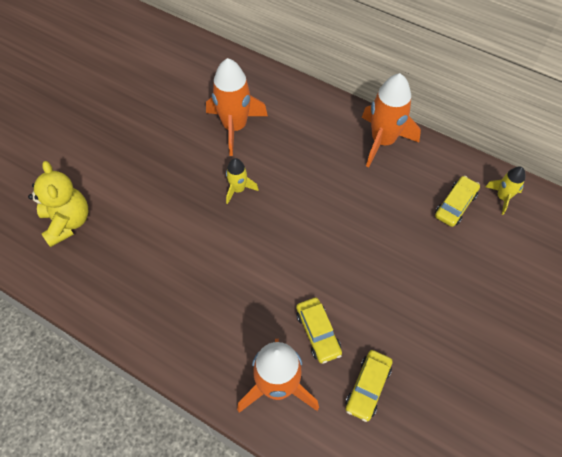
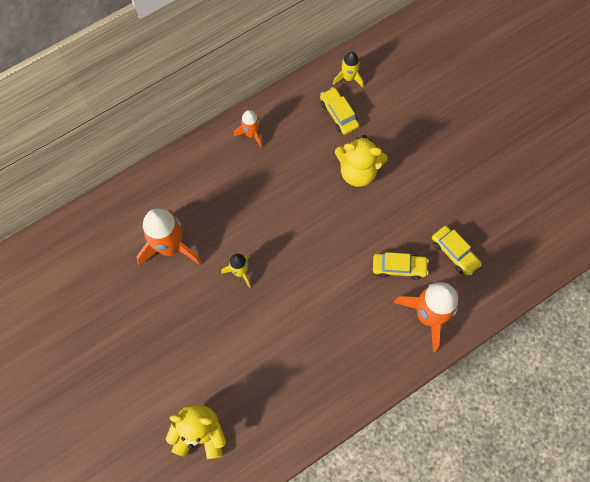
camera: 65 degrees left, 10 degrees up
(383, 141) = (251, 134): orange rocket -> orange rocket, size x0.53
(403, 248) = (358, 172): none -> yellow teddy bear

